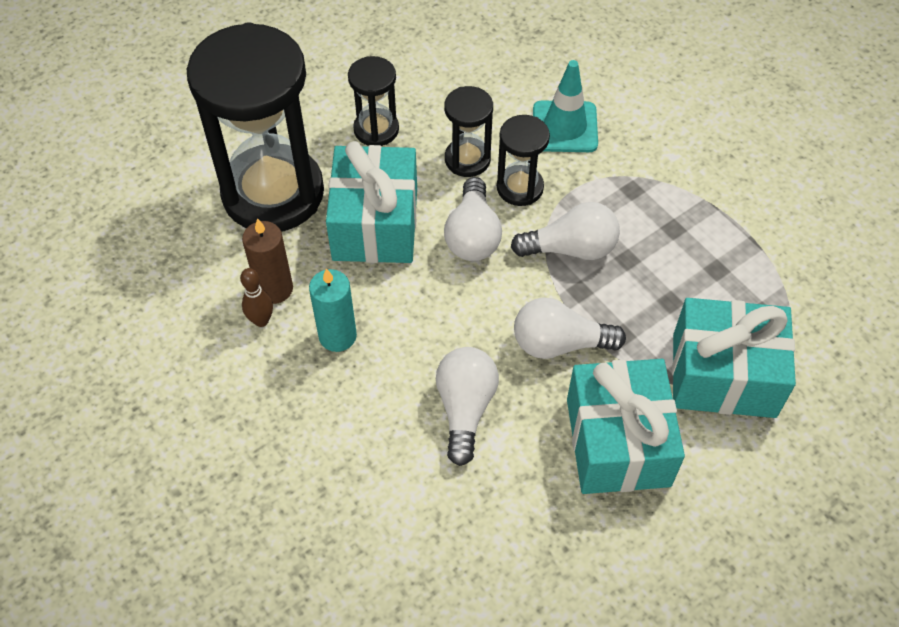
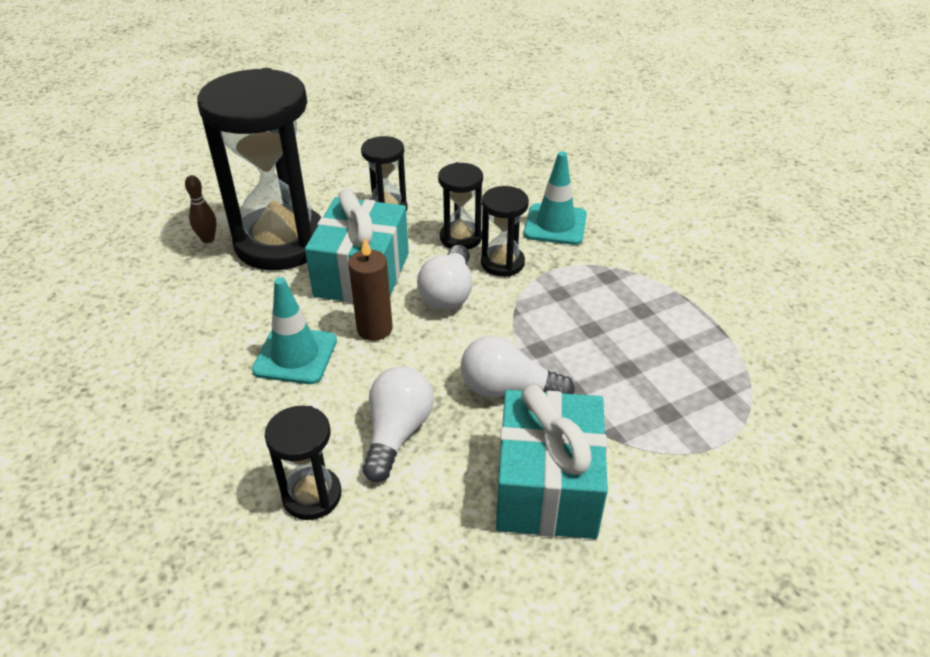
camera: 10 degrees right, 15 degrees down
(261, 320) = (230, 334): brown bowling pin -> brown bowling pin (208, 239)
(274, 289) = (253, 312): brown candle -> brown candle (374, 329)
(337, 336) = (295, 355): turquoise candle -> turquoise traffic cone
(404, 486) = (312, 495): none -> black hourglass
(571, 248) = (539, 314): white light bulb -> none
(723, 375) = (673, 440): turquoise gift -> none

